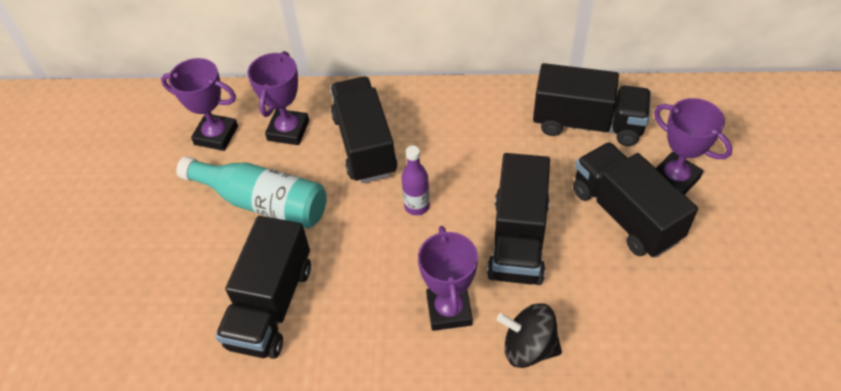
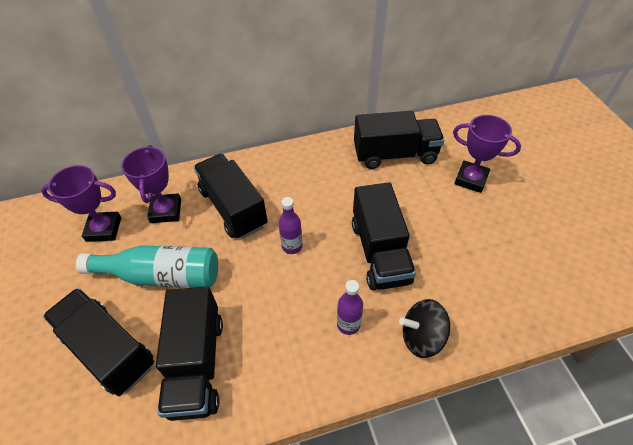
camera: 20 degrees left, 0 degrees up
(449, 310) = (348, 324): purple trophy -> purple bottle
(625, 215) = (448, 214): black truck -> black truck (109, 349)

